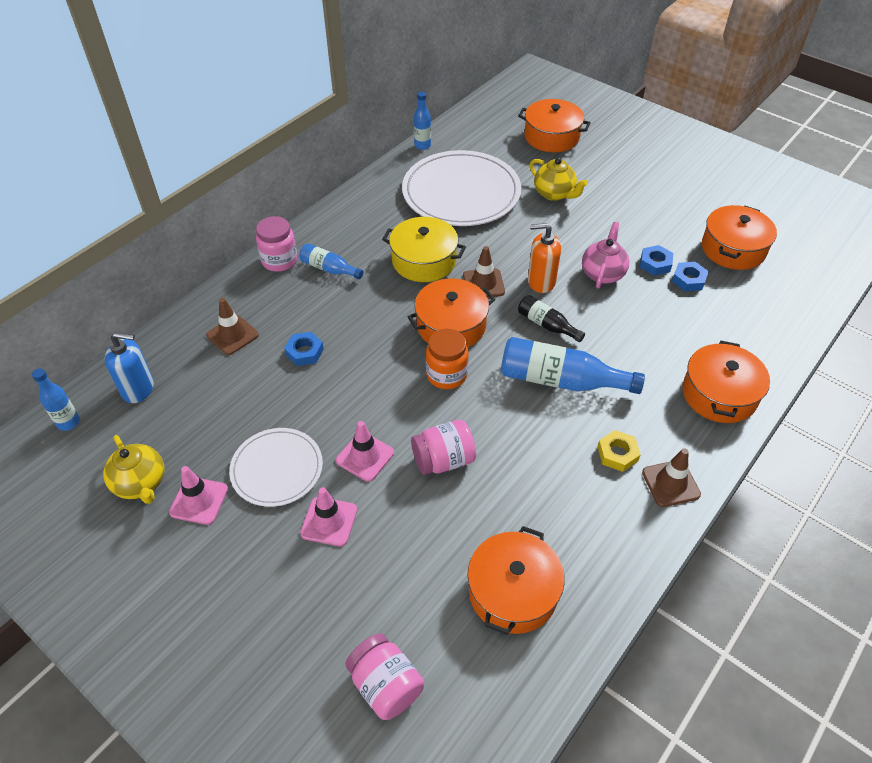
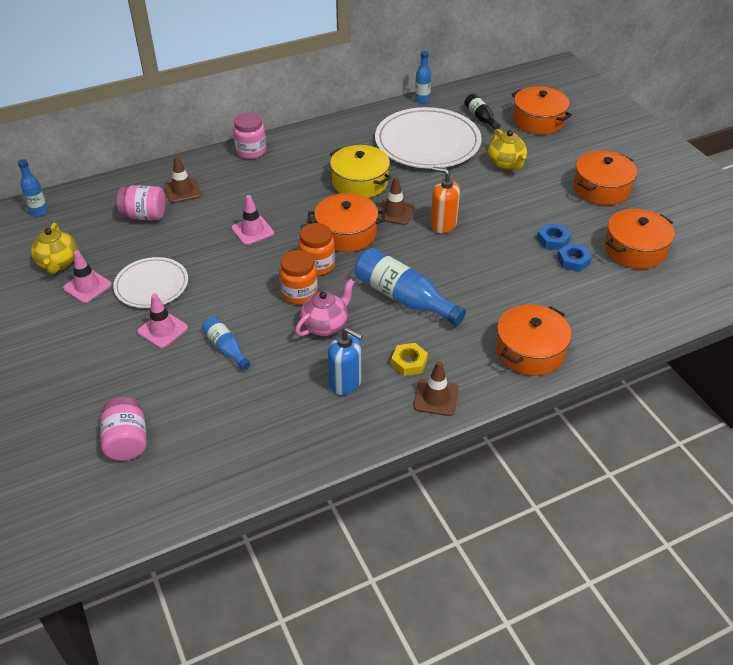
camera: 25 degrees right, 5 degrees down
(138, 389) = (96, 205): blue soap dispenser -> blue soap dispenser (346, 382)
(304, 352) = (225, 217): blue nut -> none
(329, 269) = (283, 167): blue bottle -> blue bottle (226, 348)
(365, 456) = (217, 298): pink traffic cone -> pink traffic cone (252, 231)
(443, 460) = (272, 320): pink jar -> pink jar (145, 216)
(450, 416) = (299, 293): none -> orange jar
(513, 592) = (257, 421): orange pot -> orange pot (601, 188)
(547, 325) = (423, 256): black bottle -> black bottle (480, 118)
(602, 273) = (500, 234): pink teapot -> pink teapot (325, 325)

